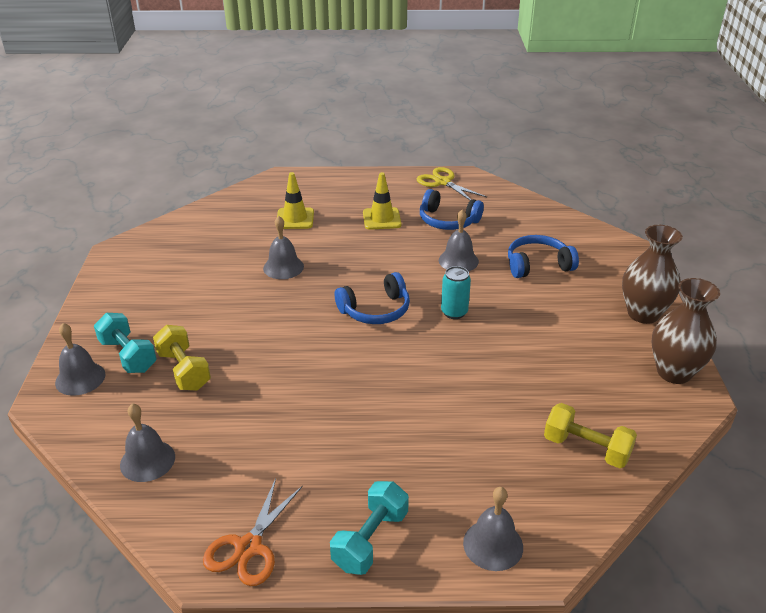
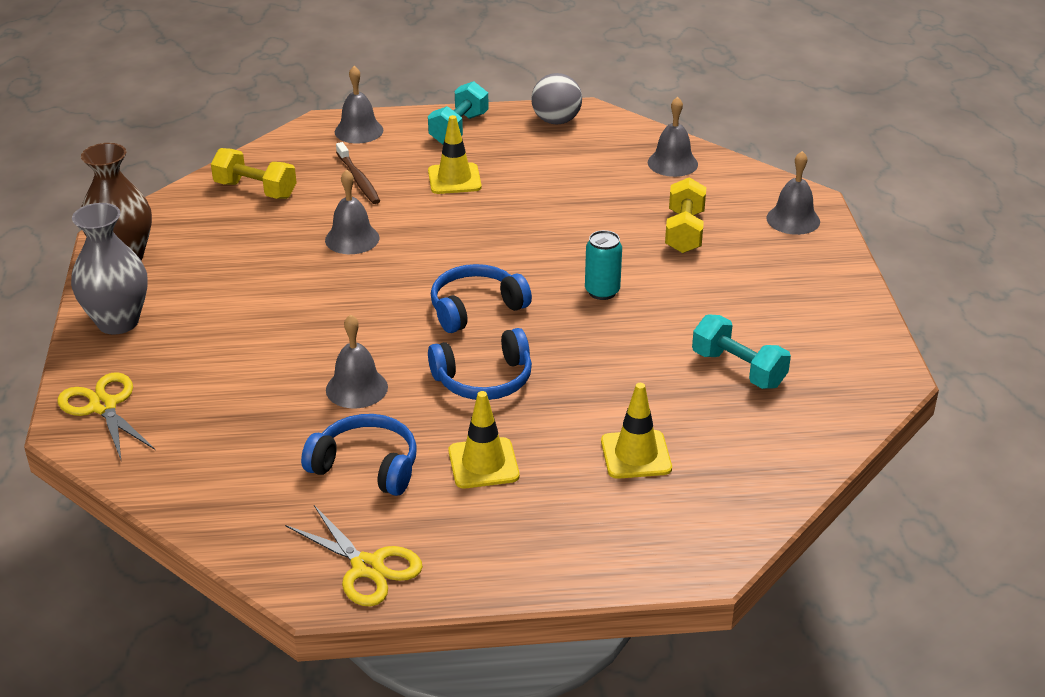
camera: 175 degrees right, 0 degrees up
(128, 355) = (758, 243): turquoise dumbbell -> turquoise dumbbell (738, 369)
(184, 370) = (684, 232): yellow dumbbell -> yellow dumbbell turned 45 degrees clockwise
(248, 547) = (556, 121): orange scissors -> grey ball
(283, 267) = (621, 363): grey bell -> grey bell (352, 239)
(382, 451) = (454, 179): none -> yellow traffic cone
(454, 312) = (371, 311): turquoise can -> turquoise can (602, 291)
(482, 457) = (358, 179): none -> brown toothbrush
(538, 265) = (235, 387): blue headphones -> blue headphones (484, 379)
(618, 258) = (103, 406): none -> yellow scissors
(643, 314) = (118, 322): brown vase -> grey vase

